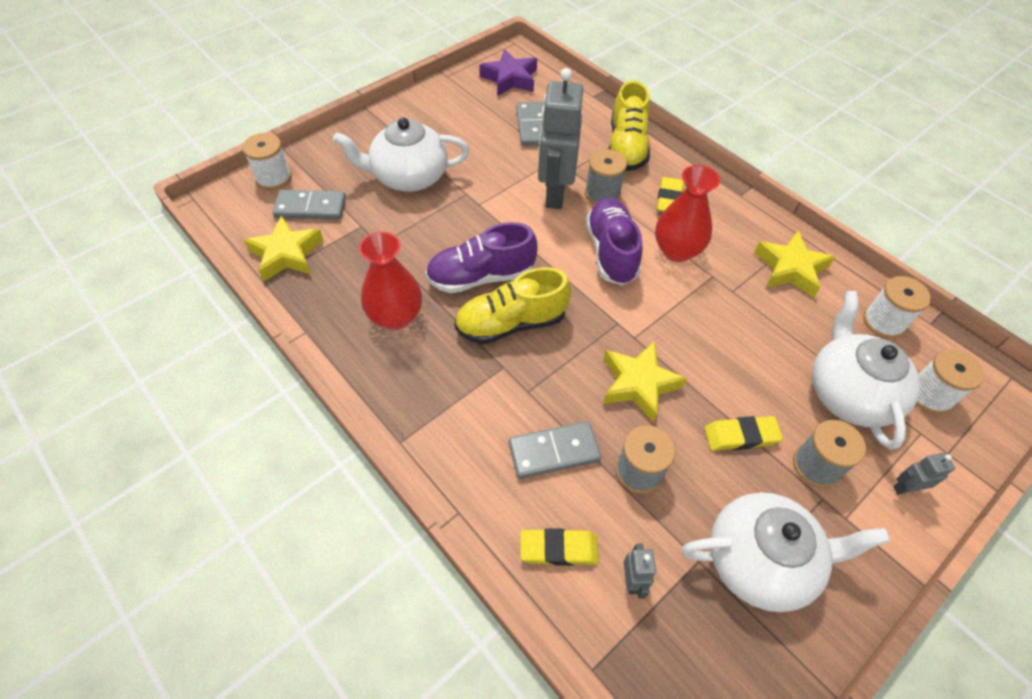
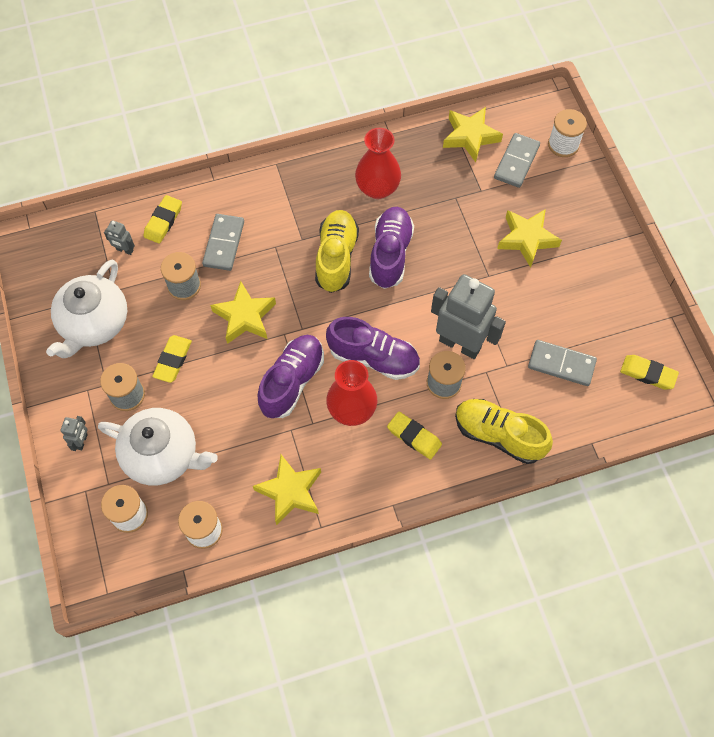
camera: 115 degrees right, 10 degrees up
(408, 177) = (527, 239): white teapot -> yellow star
(510, 79) = (648, 374): purple star -> yellow eraser
(683, 309) = (292, 382): none -> purple shoe

